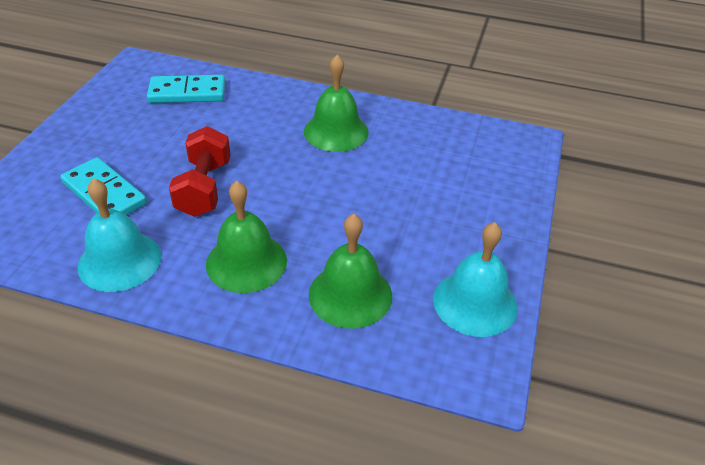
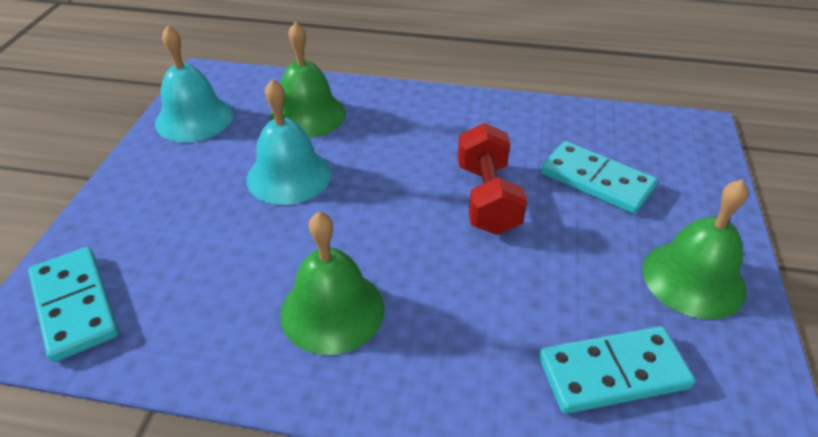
camera: 175 degrees right, 0 degrees up
(119, 261) = (527, 121): turquoise bell -> turquoise bell (289, 176)
(246, 262) = (409, 130): green bell -> green bell (693, 279)
(499, 149) = (75, 305): none -> turquoise domino

